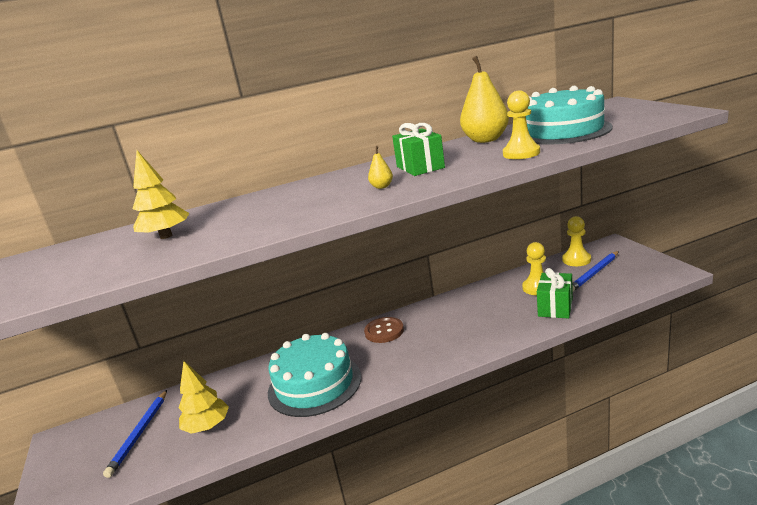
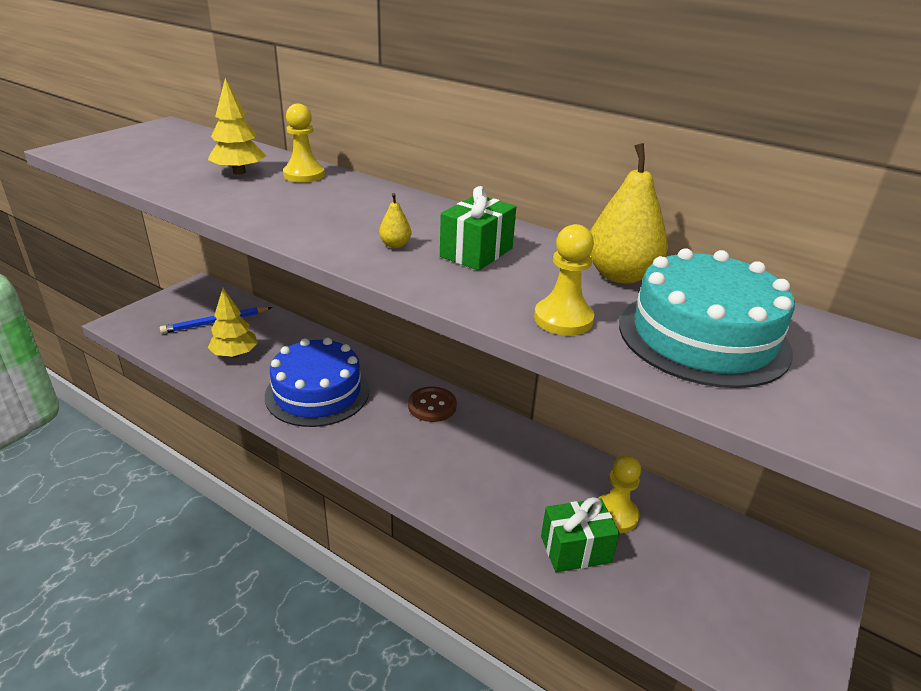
camera: 50 degrees right, 10 degrees up
(314, 384) = (317, 393): turquoise cake -> blue cake
(576, 260) = (730, 540): yellow pawn -> yellow pawn (304, 175)
(594, 273) = (703, 572): blue pencil -> none

